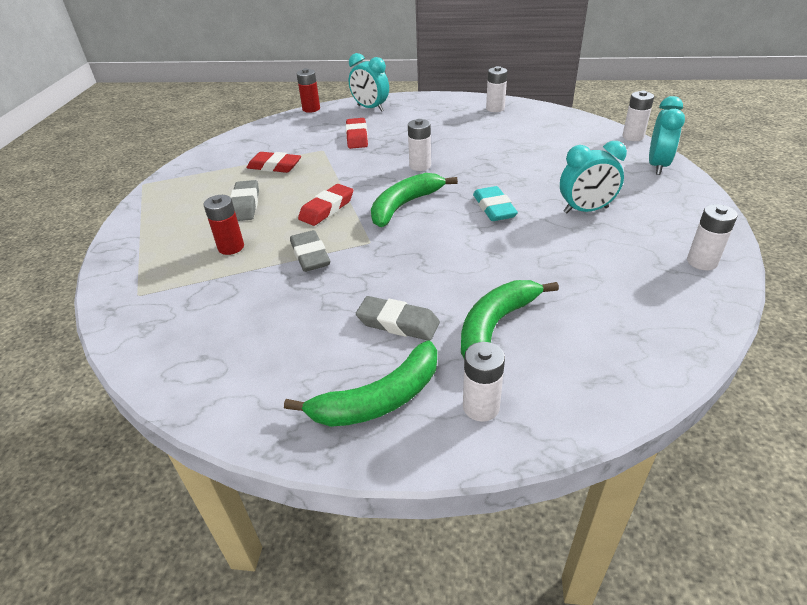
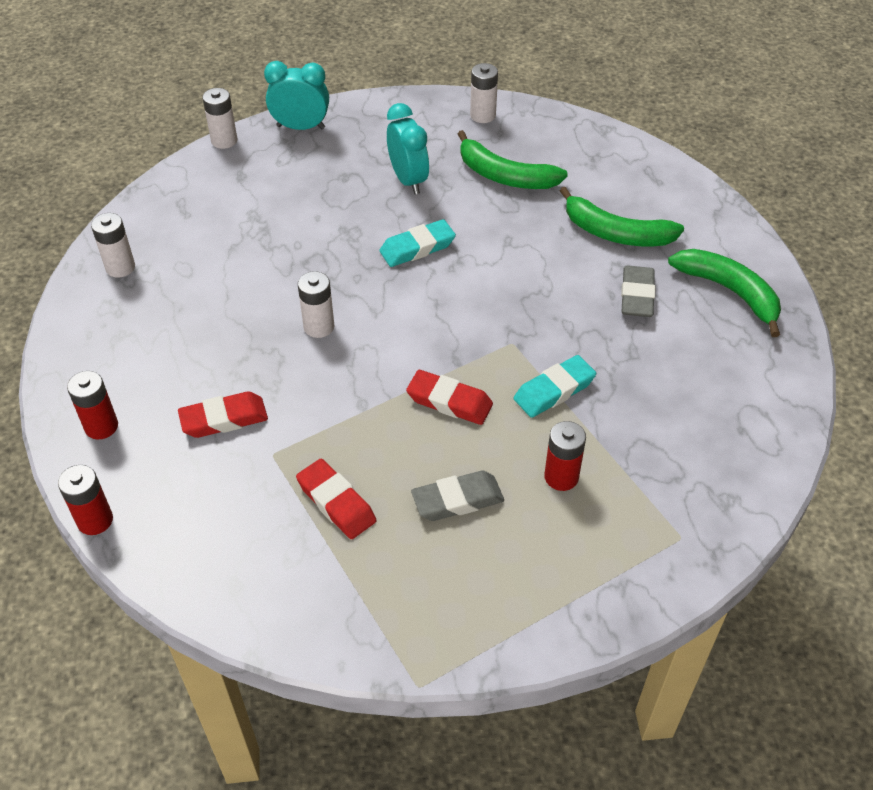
camera: 105 degrees left, 10 degrees up
(274, 166) = (336, 503): red eraser -> red eraser turned 45 degrees counterclockwise
(310, 255) = (554, 390): grey eraser -> turquoise eraser
(370, 108) = (101, 426): turquoise clock -> red battery
(404, 205) = (426, 326): green banana -> green banana (505, 176)
(481, 407) = (709, 234): white battery -> none

